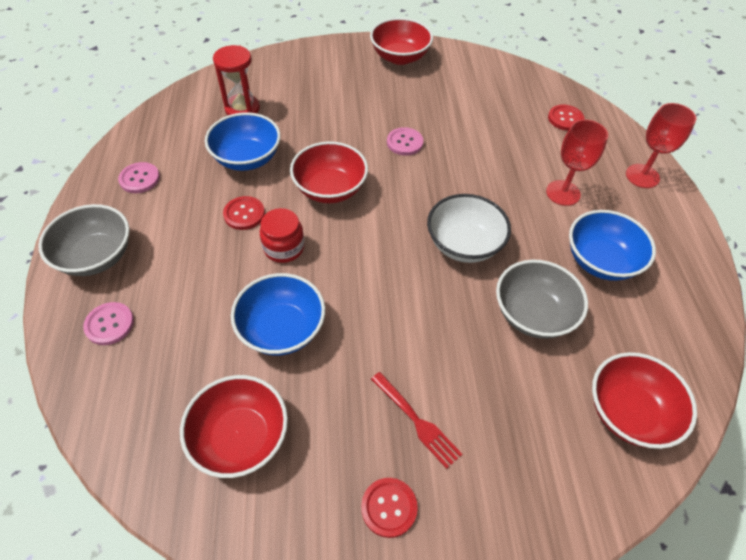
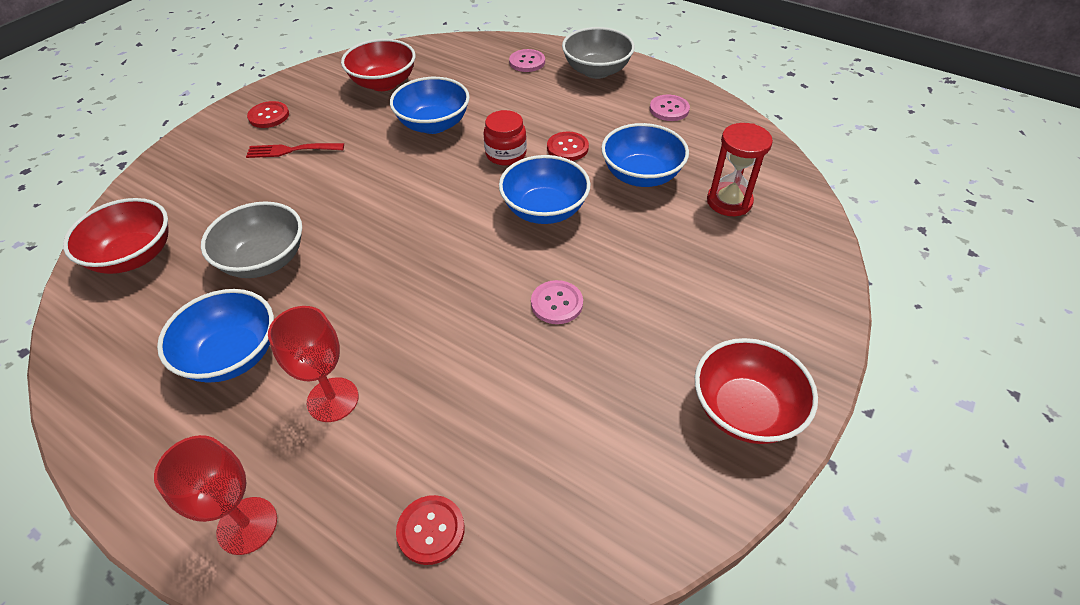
camera: 130 degrees right, 5 degrees down
(330, 189) = (544, 210): red bowl -> blue bowl
(464, 244) = (378, 263): white bowl -> none

